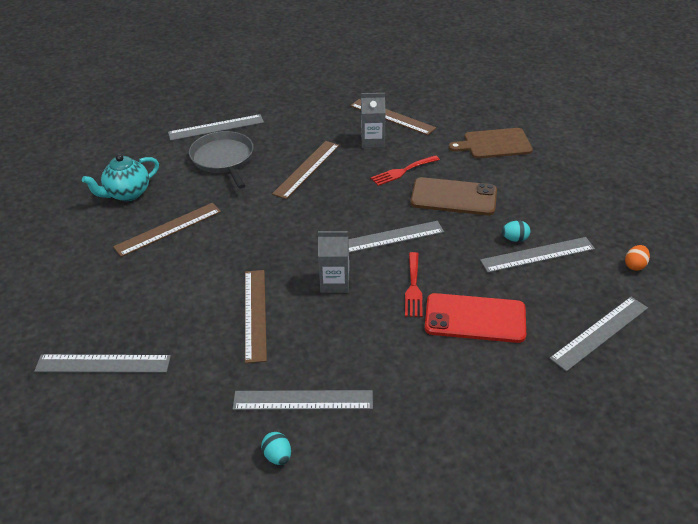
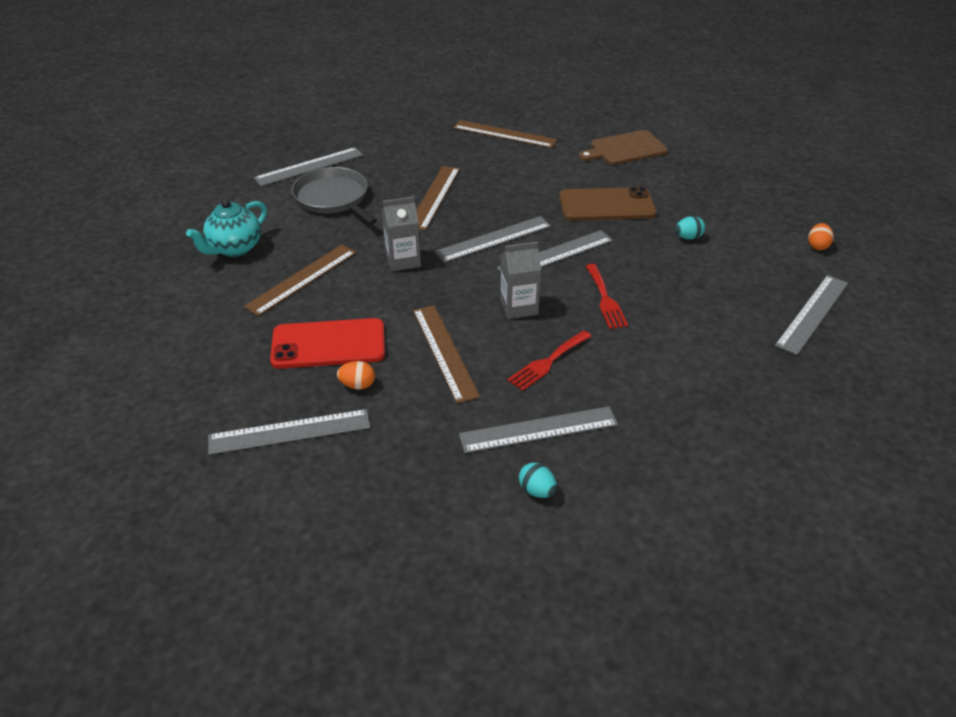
camera: 15 degrees left, 0 degrees up
(172, 332) = (357, 385): none -> orange egg
(372, 141) = (494, 161): grey carton -> grey carton (403, 260)
(402, 171) = (541, 187): red fork -> red fork (547, 362)
(475, 318) = (683, 319): red phone -> red phone (328, 344)
(537, 255) = (718, 249): grey ruler -> grey ruler (494, 239)

